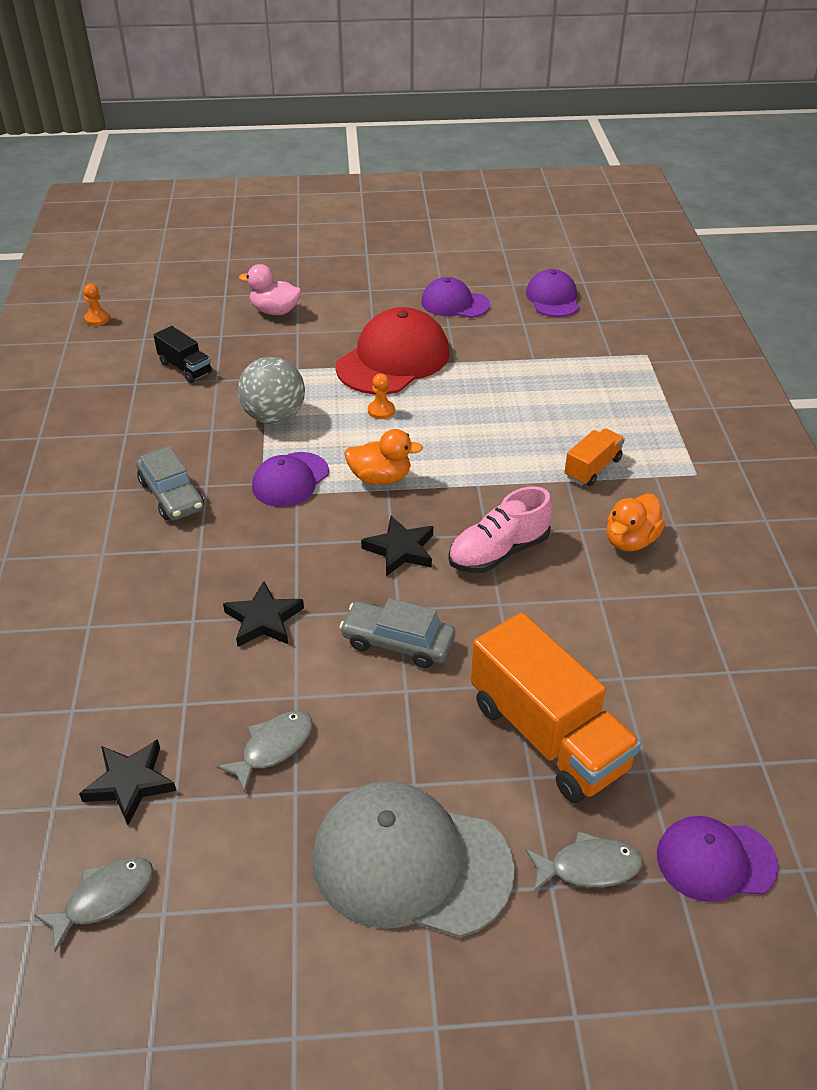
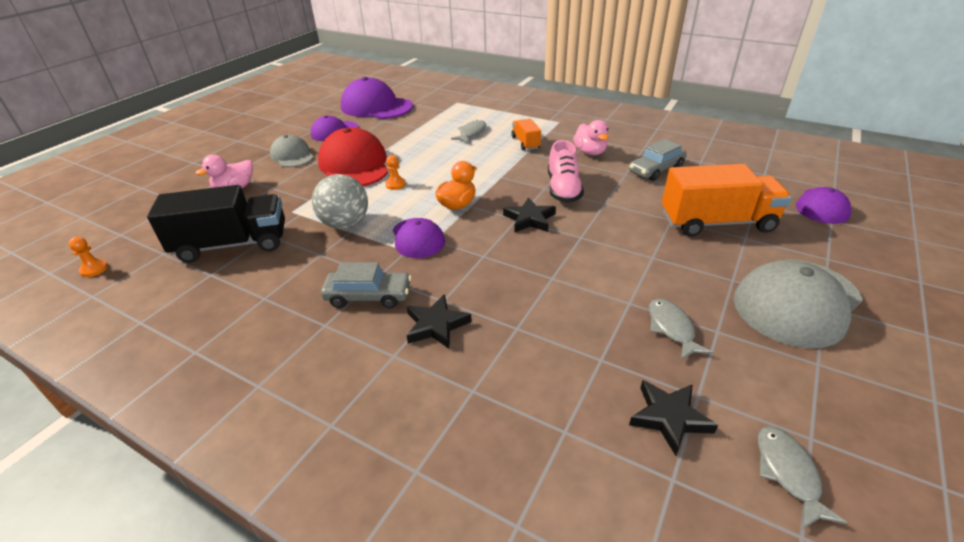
camera: 55 degrees left, 5 degrees down
(185, 368) = (232, 244): black truck -> black truck, size x1.97
(264, 619) = (545, 293): black star -> black star (436, 325)
(371, 307) = (292, 155): none -> grey cap
(398, 642) = (609, 246): grey car -> grey car (656, 170)
(553, 298) = (376, 107): purple cap -> purple cap, size x1.70
(588, 867) = (817, 242): grey fish -> grey fish (471, 133)
(630, 540) = (590, 152): orange duck -> pink duck

